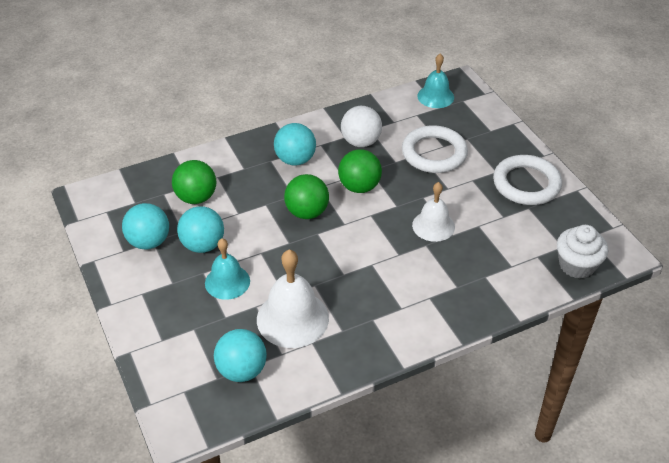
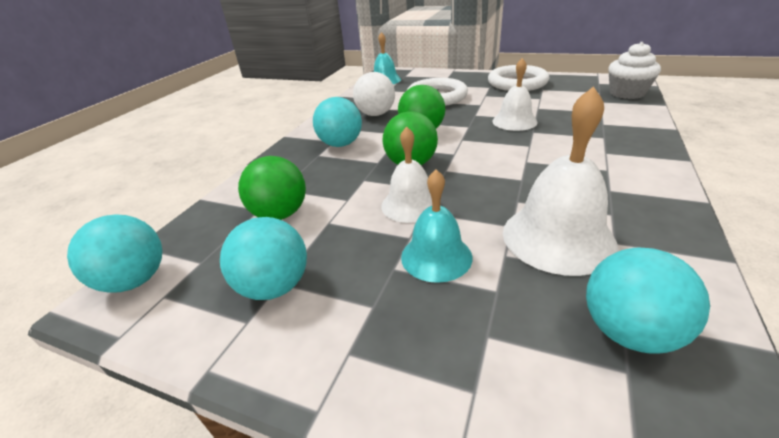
camera: 40 degrees left, 10 degrees down
(203, 245) = (351, 245): turquoise ball -> turquoise ball (135, 280)
(261, 243) = (410, 205): none -> white bell

